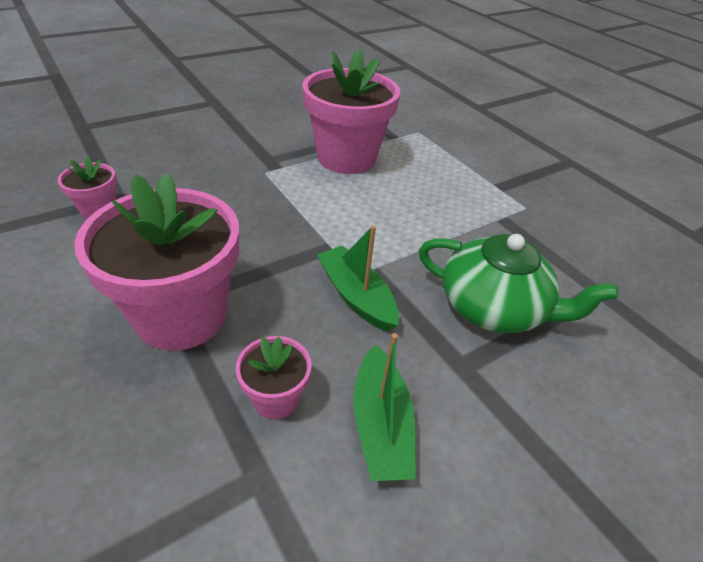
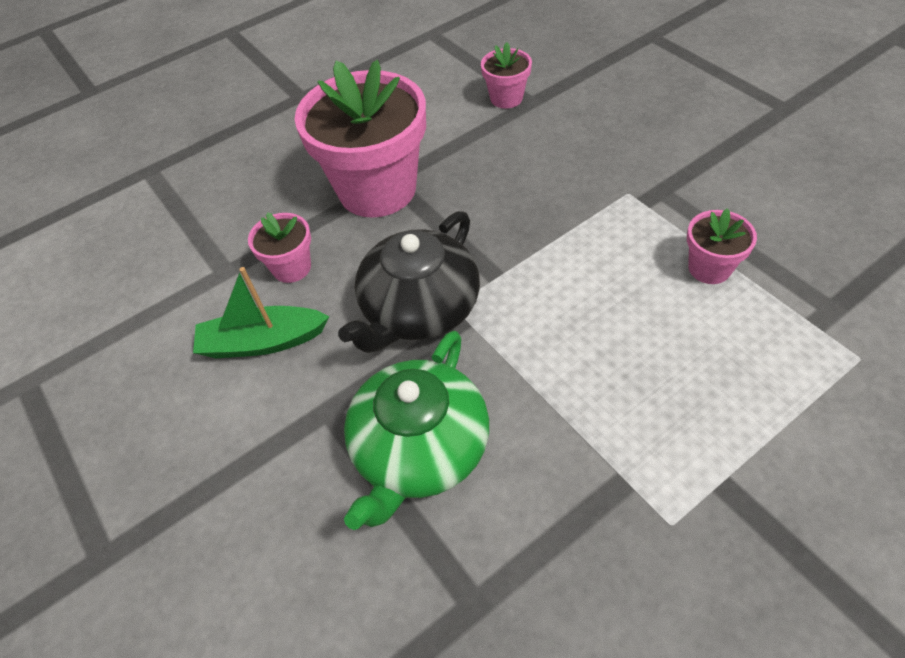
camera: 95 degrees right, 10 degrees up
(346, 158) = (709, 268): pink flower pot -> pink flower pot, size x0.46
(356, 296) = (419, 309): green boat -> black teapot

